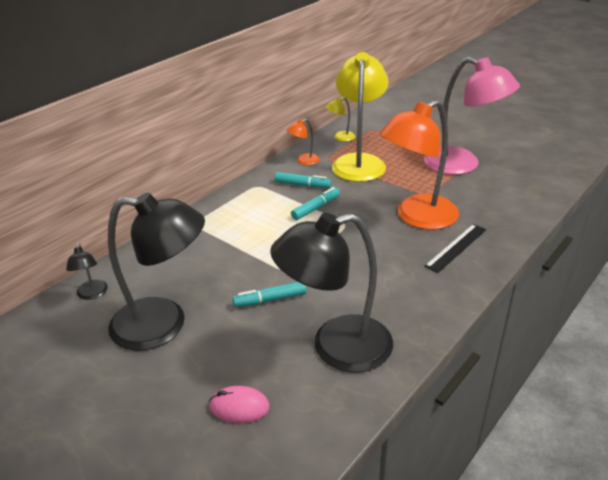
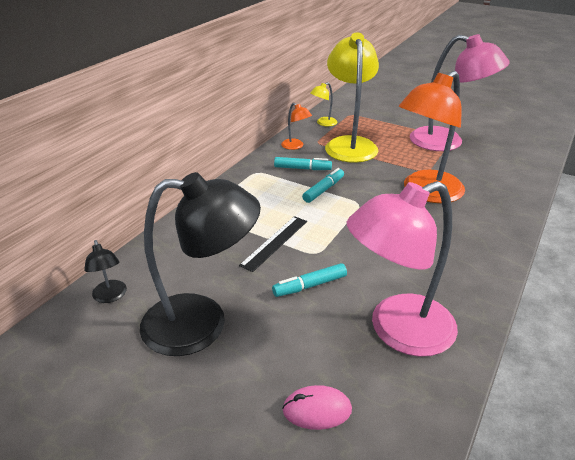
camera: 10 degrees left, 0 degrees up
(304, 161) = (295, 146): orange lamp -> orange lamp turned 90 degrees counterclockwise
(336, 347) = (397, 331): black lamp -> pink lamp
(456, 247) = (475, 218): black ruler -> black ruler (275, 242)

